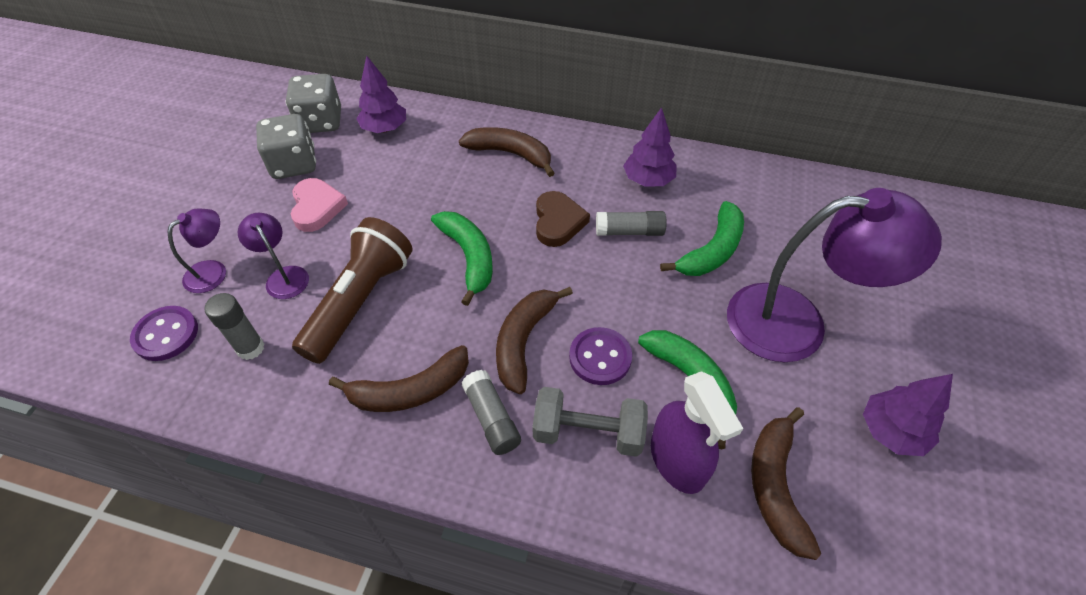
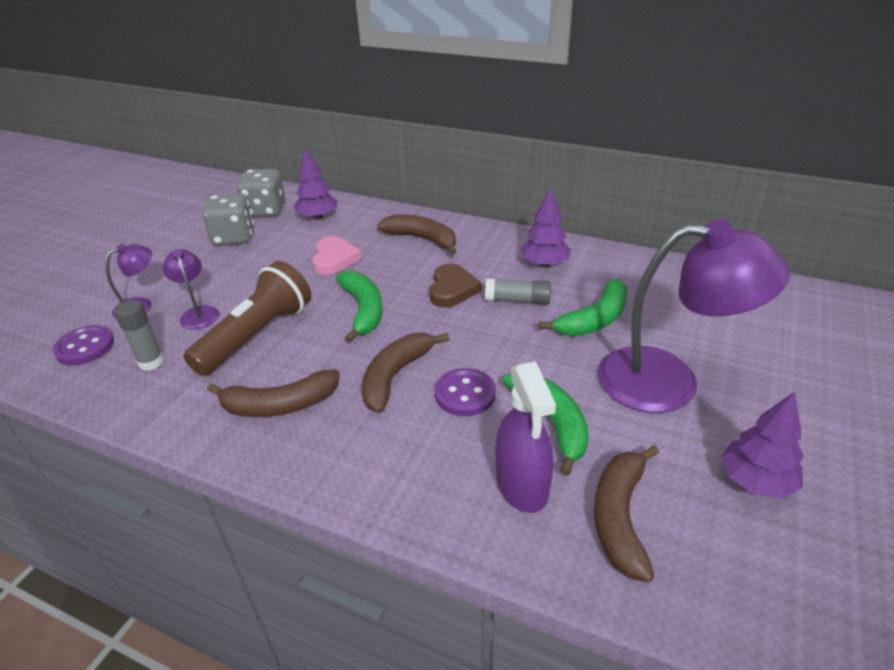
camera: 10 degrees right, 15 degrees down
(317, 207) = (242, 267): pink heart -> pink heart (334, 259)
(491, 418) = (348, 433): grey glue stick -> none
(588, 432) = (438, 453): grey dumbbell -> none

